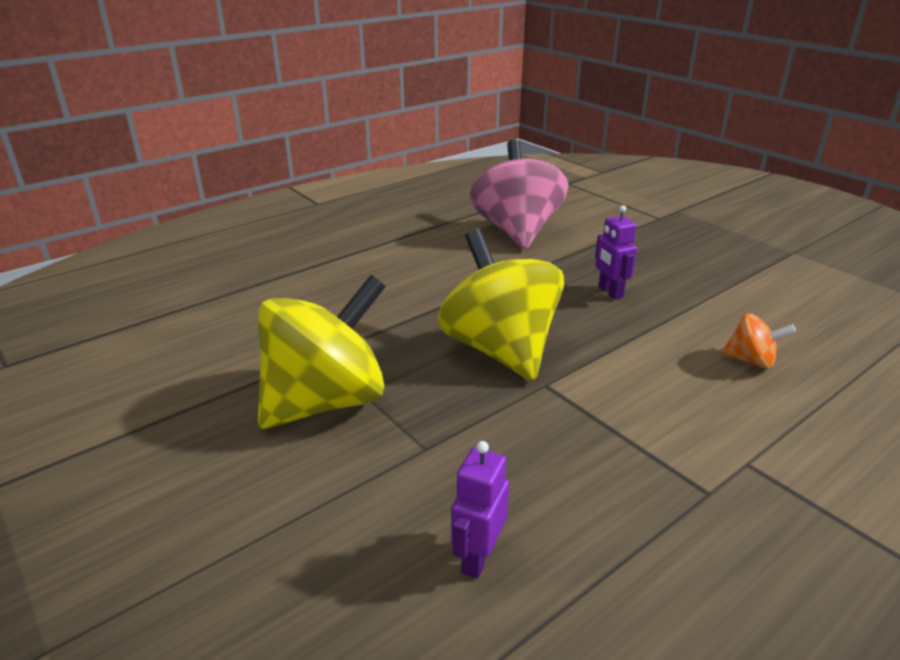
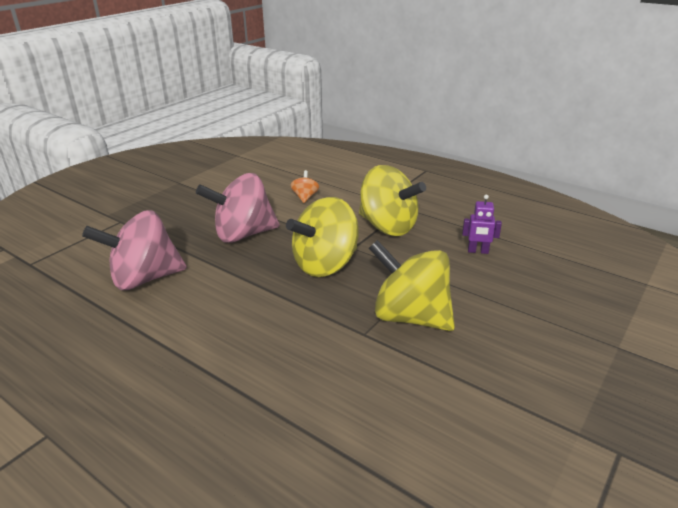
camera: 105 degrees left, 0 degrees up
(610, 292) = (243, 234): purple robot -> pink spinning top
(616, 442) = (388, 227): none -> yellow spinning top

